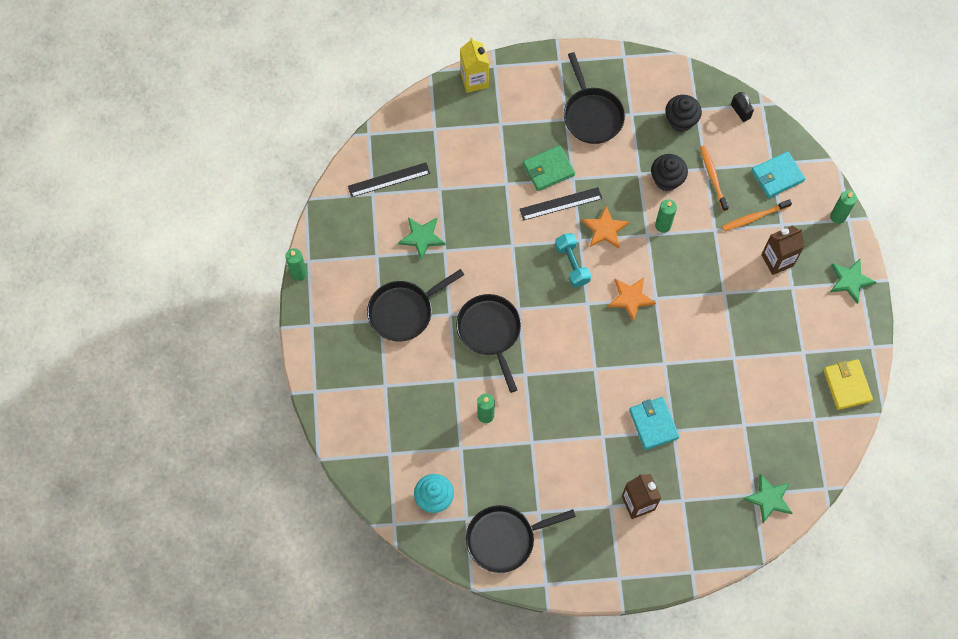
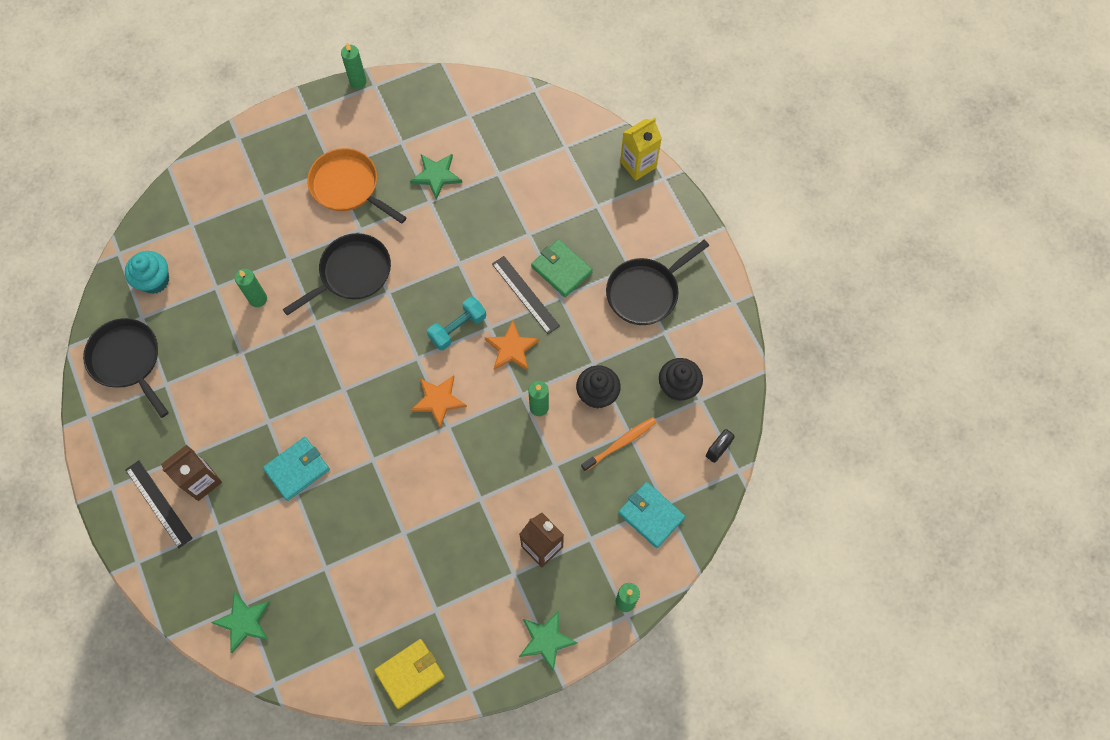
camera: 70 degrees right, 0 degrees up
(389, 179) = (490, 124): black ruler -> black ruler (158, 503)
(404, 311) = (348, 187): black pan -> orange pan
(754, 217) = (586, 504): orange toothbrush -> none

